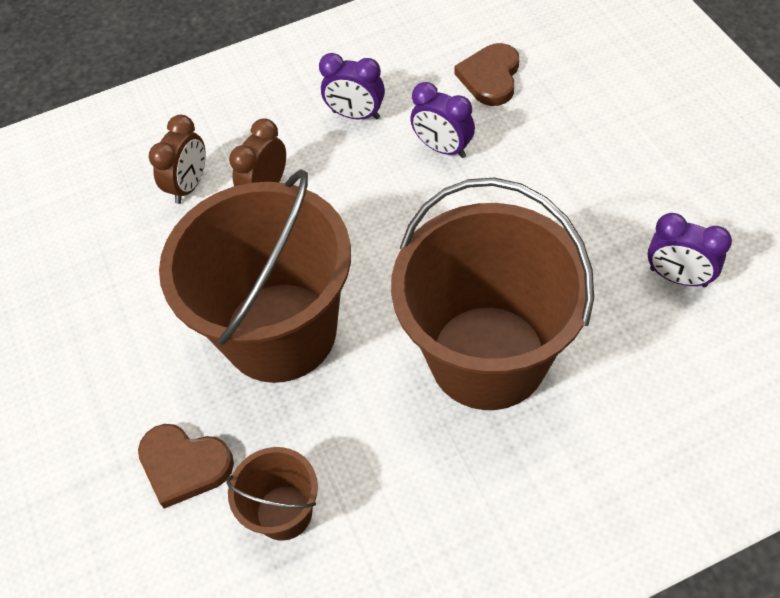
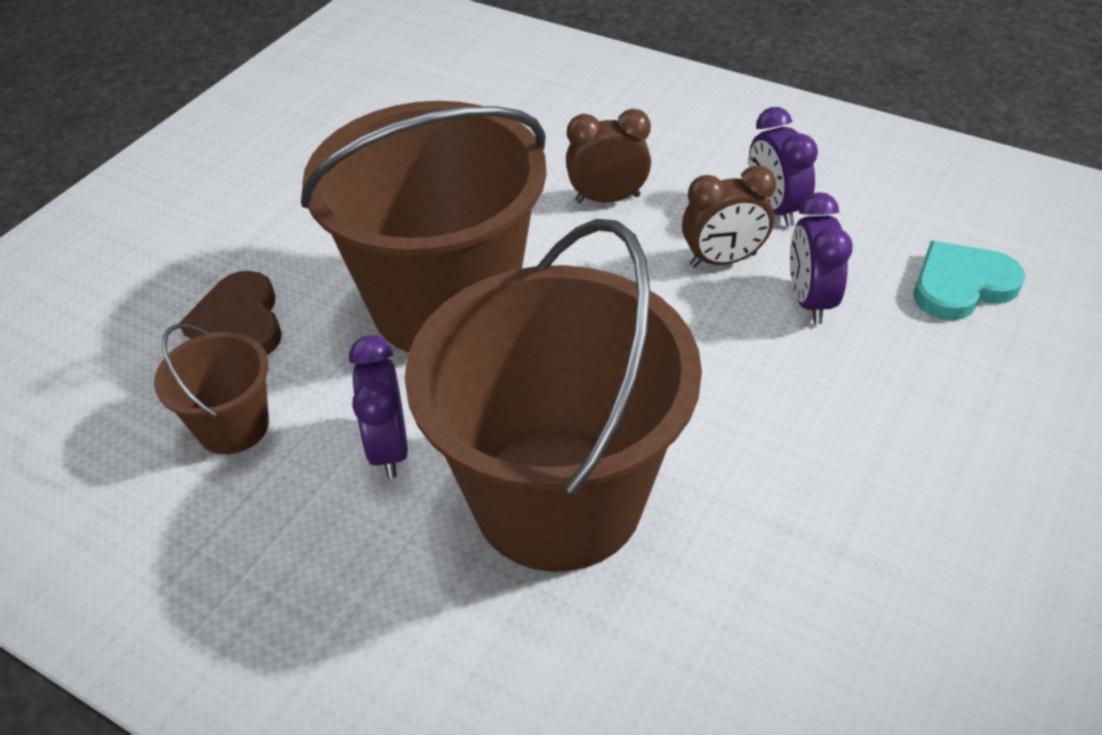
camera: 50 degrees right, 10 degrees down
(189, 186) = (558, 147): brown clock -> brown clock (723, 260)
(490, 77) = (961, 285): brown heart -> turquoise heart
(678, 277) = (863, 646): purple clock -> purple clock (388, 448)

